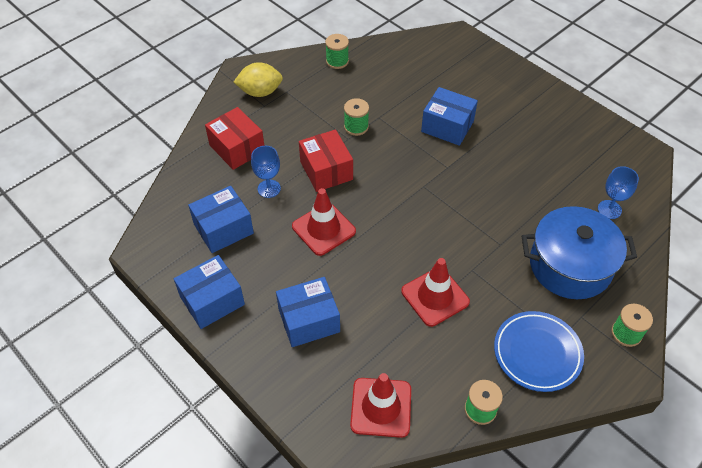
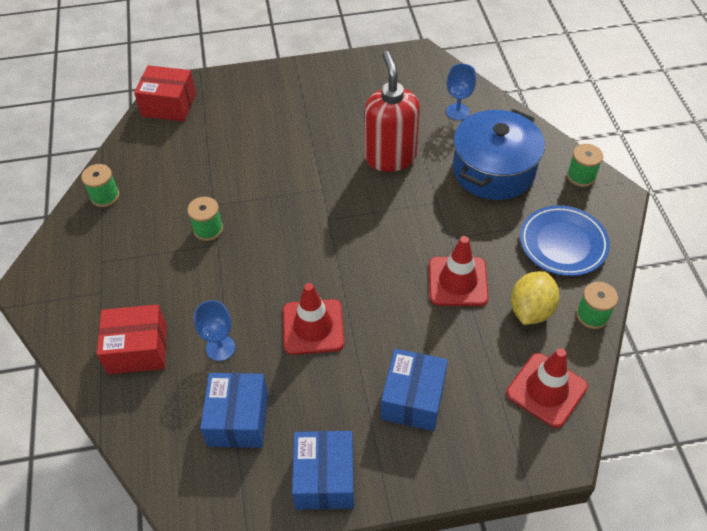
camera: 55 degrees left, 0 degrees up
(260, 92) = (78, 286): yellow lemon -> yellow lemon (531, 310)
(326, 170) = (241, 285): red box -> red box (169, 105)
(447, 126) = (274, 161): blue box -> none
(517, 191) = (390, 157): none -> red soap dispenser

